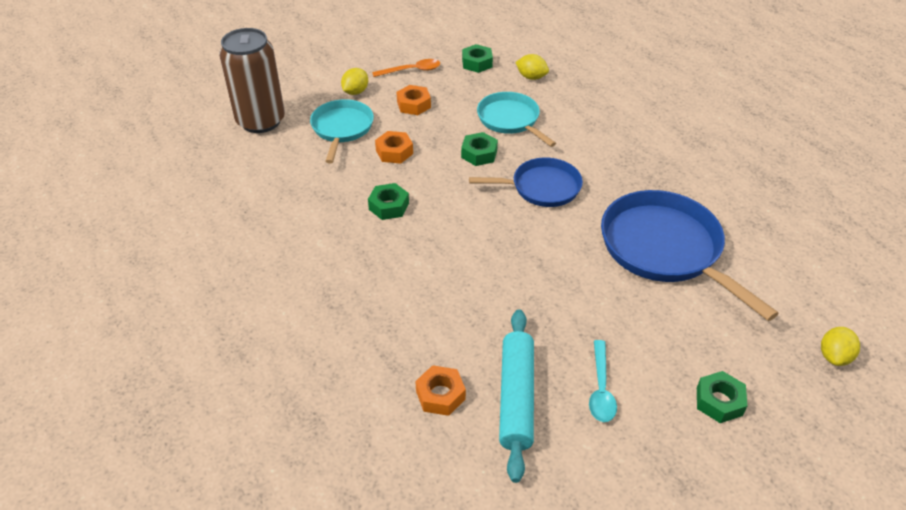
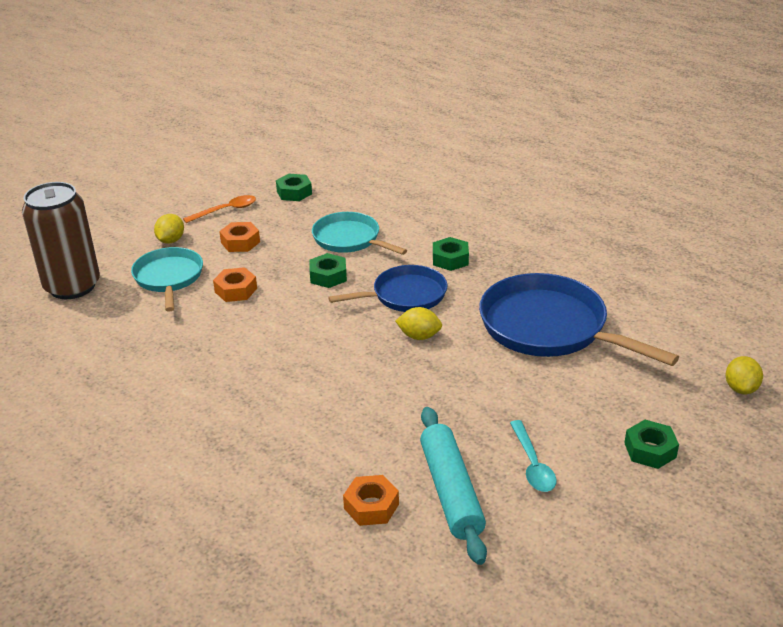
camera: 15 degrees left, 10 degrees down
(389, 206) = (249, 342): green nut -> green nut (450, 259)
(531, 77) = (356, 196): yellow lemon -> yellow lemon (419, 336)

